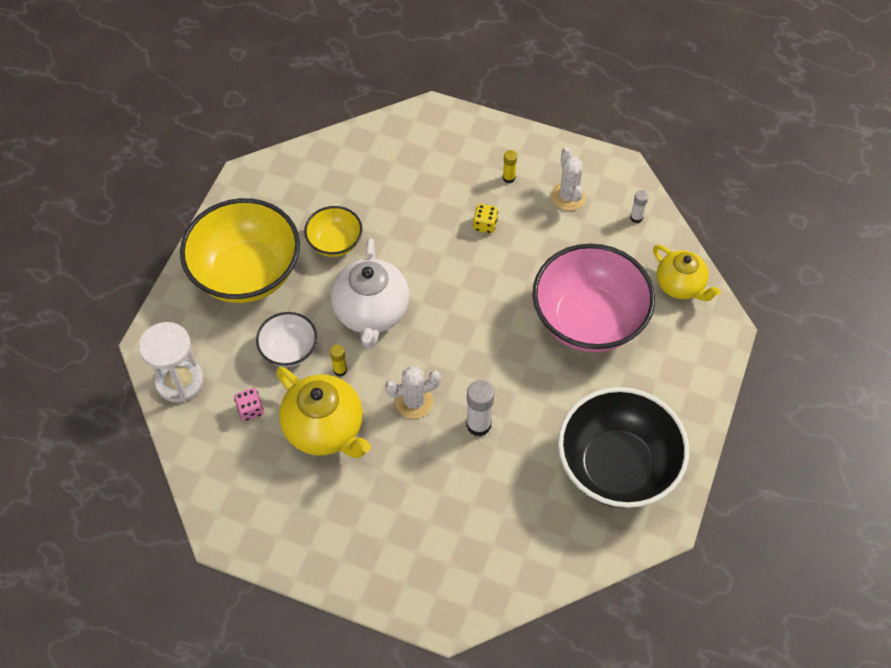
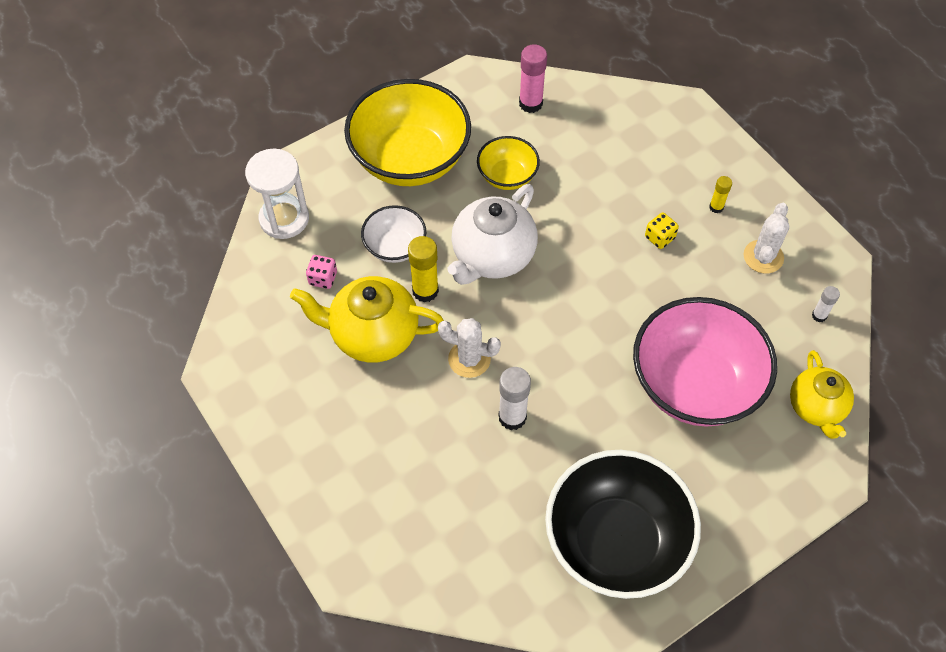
camera: 35 degrees right, 0 degrees up
(309, 174) = (530, 103): none -> pink glue stick
(325, 429) = (372, 335): yellow teapot -> yellow teapot turned 105 degrees clockwise
(340, 370) = (425, 291): yellow glue stick -> yellow glue stick, size x1.77

